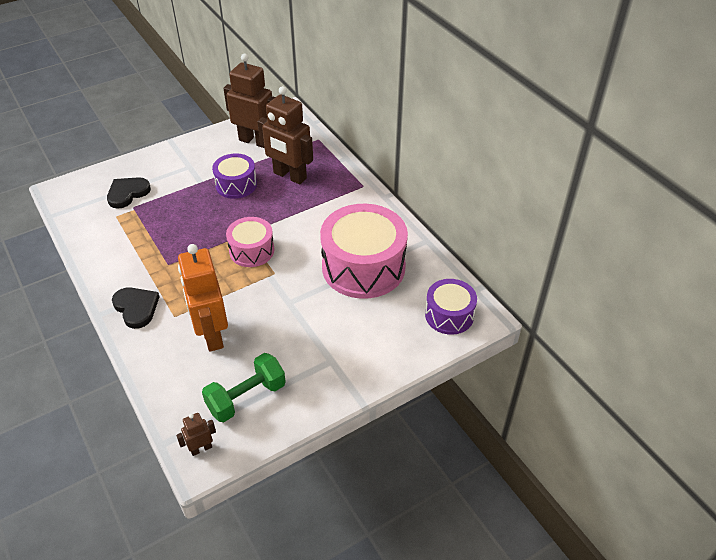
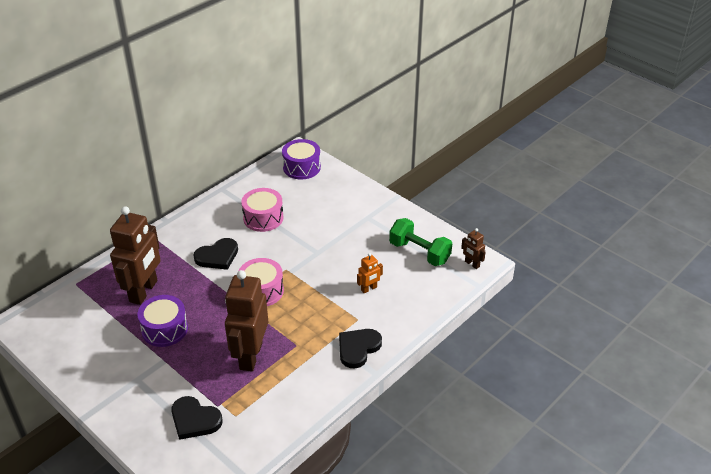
camera: 105 degrees left, 5 degrees down
(211, 335) = (369, 289): orange robot -> orange robot, size x0.44
(255, 141) = (82, 335): brown robot -> brown robot (250, 356)
(316, 226) = (217, 256): none -> black heart
(363, 267) = (263, 218): pink drum -> pink drum, size x0.55

